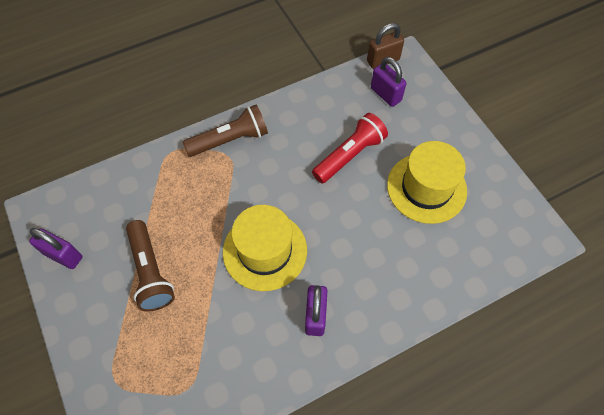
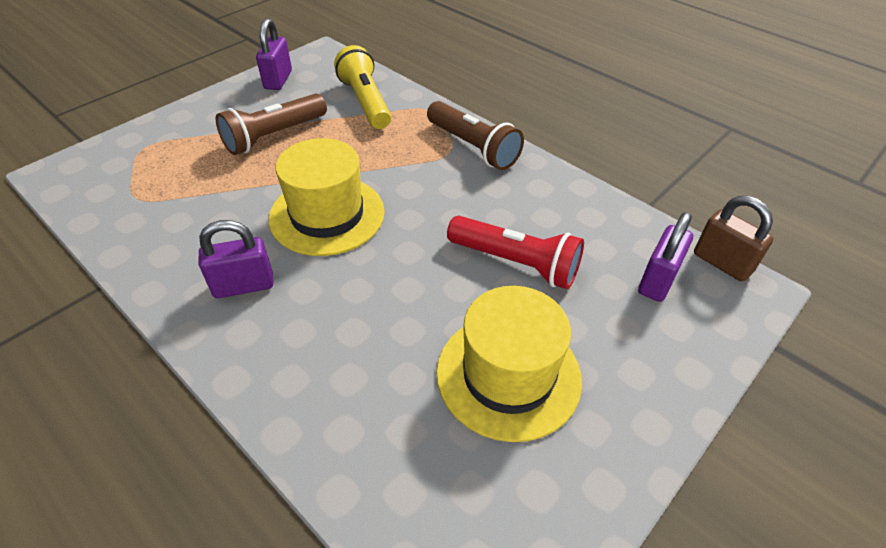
camera: 70 degrees right, 15 degrees down
(136, 194) = (365, 101): none -> yellow flashlight

